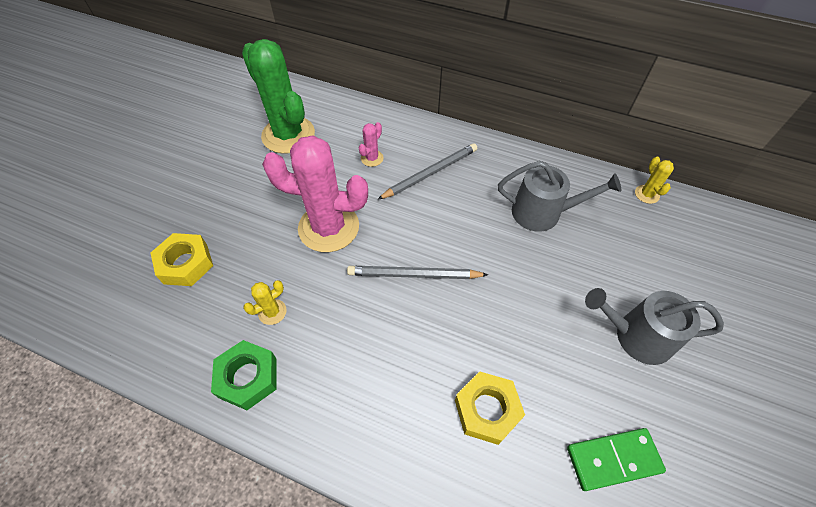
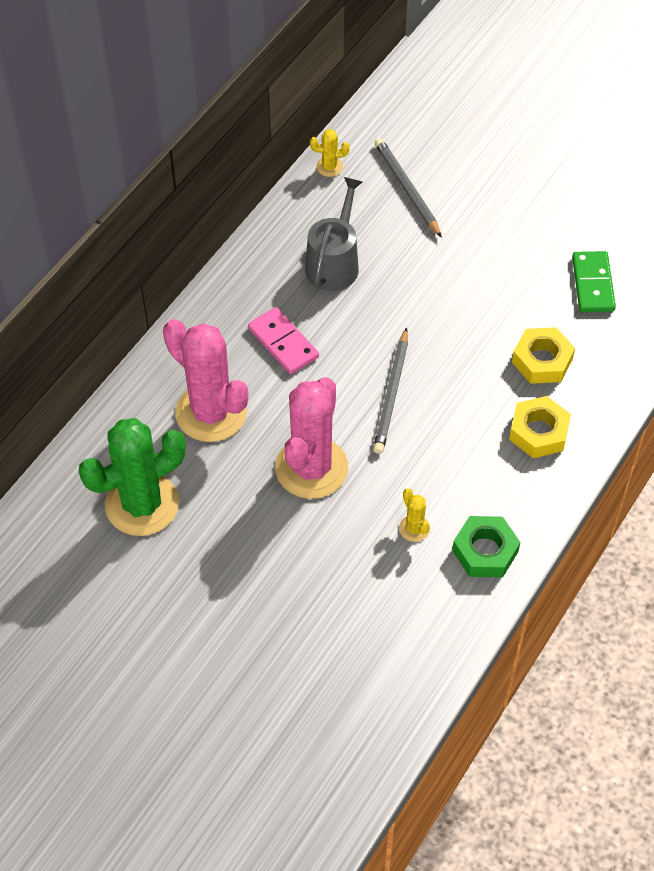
camera: 80 degrees left, 0 degrees up
(185, 264) = (334, 618): yellow nut -> yellow nut (538, 432)
(372, 158) = (211, 413): pink cactus -> pink cactus, size x2.41
(430, 173) = (251, 355): grey pencil -> grey pencil (407, 189)
(448, 191) = (283, 343): none -> pink domino
(636, 336) = (489, 232): grey watering can -> none

